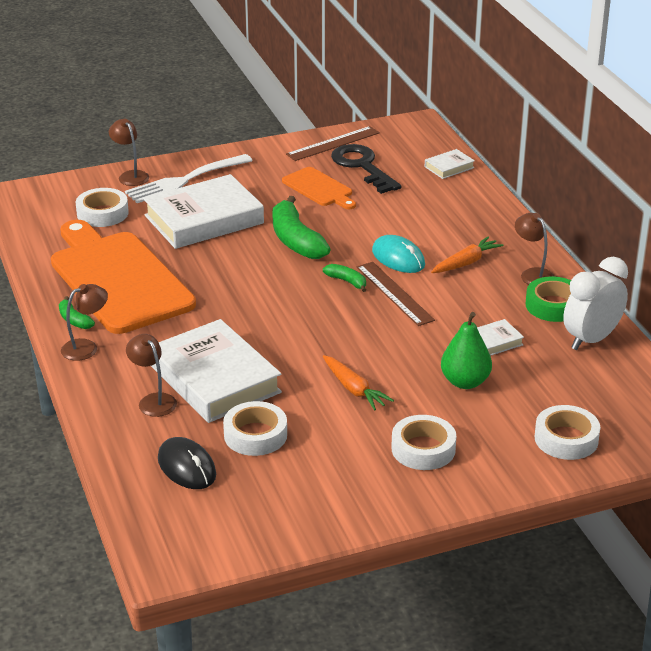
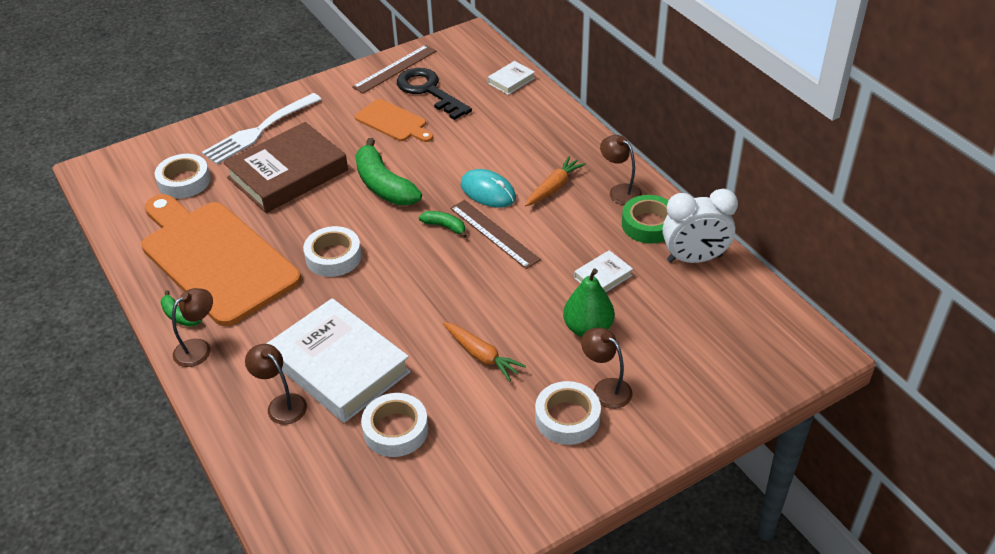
camera: 10 degrees left, 10 degrees up
(130, 175) = (204, 132): brown lamp -> brown lamp (605, 388)
(187, 467) = (333, 483): black mouse -> none
(204, 219) = (288, 174): white book -> brown book
(566, 439) = (702, 381): white tape -> white tape (333, 257)
(591, 339) = (694, 259): white clock -> white clock turned 135 degrees counterclockwise

